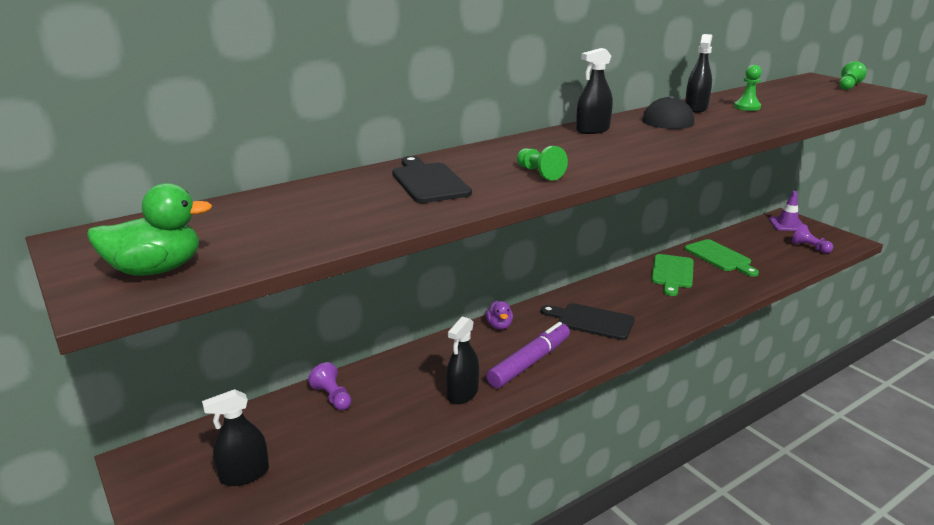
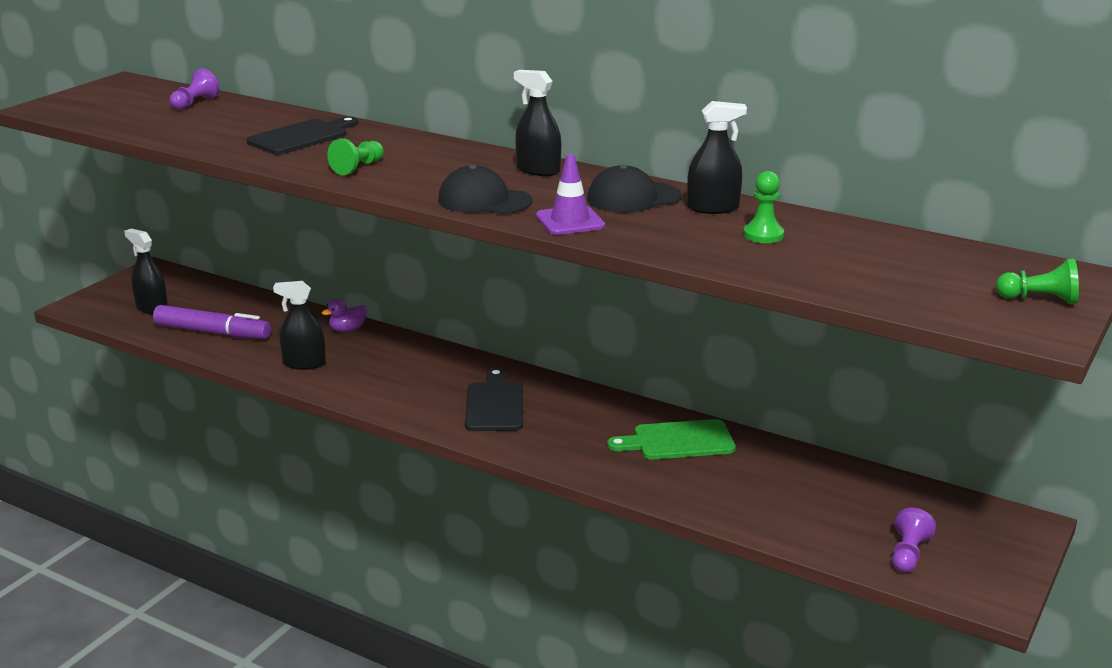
camera: 65 degrees right, 0 degrees up
(156, 270) = (84, 107): green duck -> none
(332, 397) = (265, 311): purple pawn -> purple pawn (195, 103)
(499, 325) = (443, 356): purple duck -> purple duck (347, 329)
(529, 362) = (380, 385): purple marker -> purple marker (212, 332)
(650, 150) = (484, 200): none -> black cap
(719, 257) = (773, 473): green cutting board -> none
(787, 224) = (992, 528): purple traffic cone -> purple traffic cone (570, 221)

